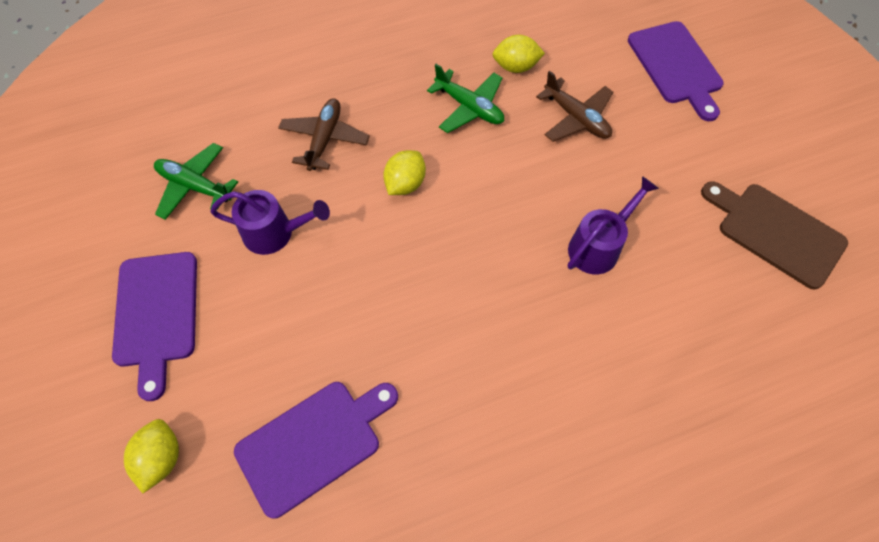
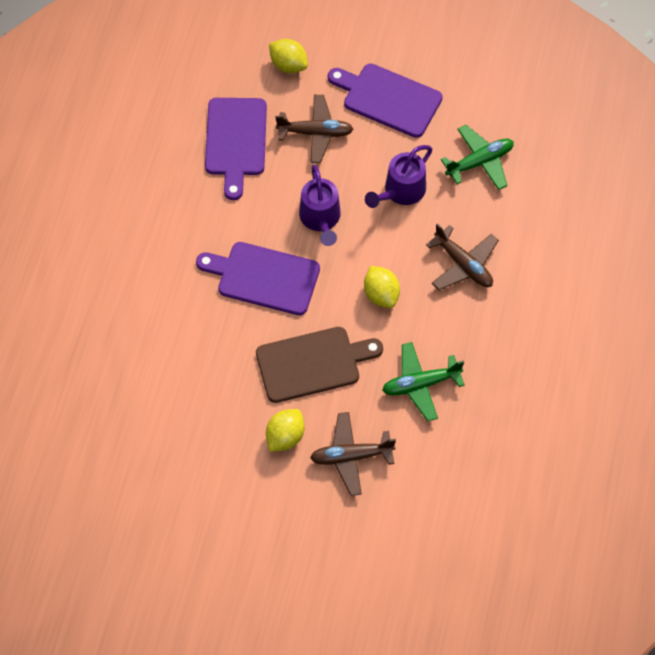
camera: 125 degrees right, 0 degrees up
(248, 361) = (315, 133): none -> brown plane
(516, 67) = (437, 449): yellow lemon -> yellow lemon (285, 437)
(599, 245) = (232, 386): purple watering can -> purple watering can (321, 219)
(676, 66) = (344, 581): purple cutting board -> purple cutting board (264, 277)
(776, 232) = (146, 516): brown cutting board -> brown cutting board (312, 363)

